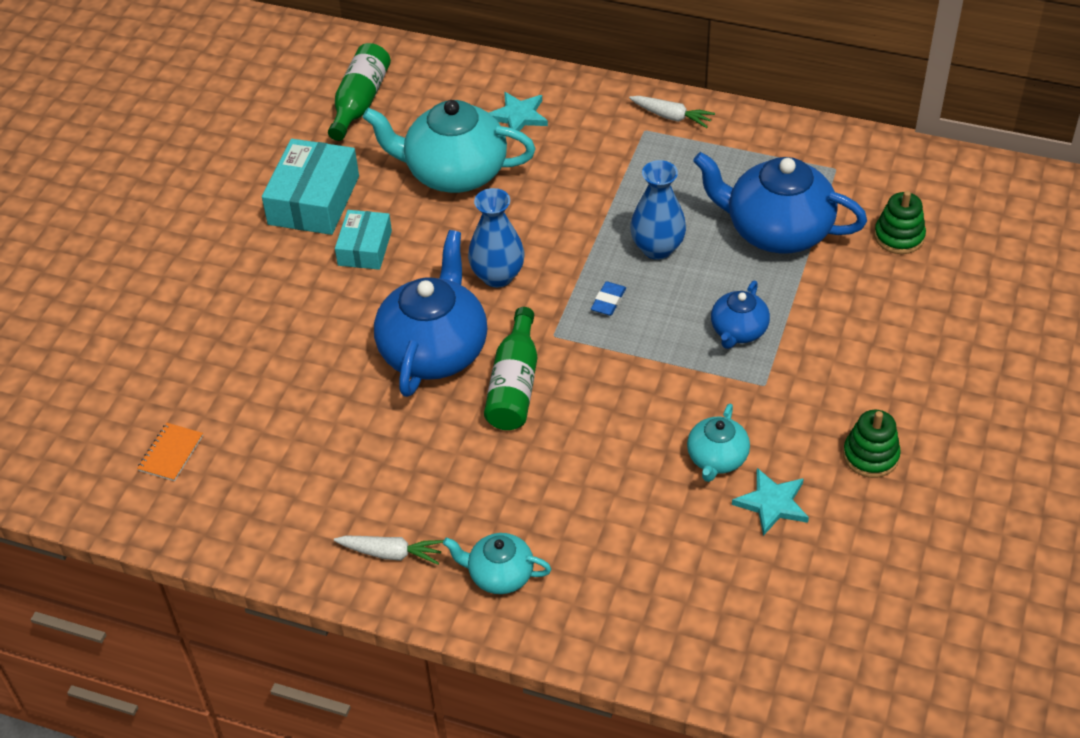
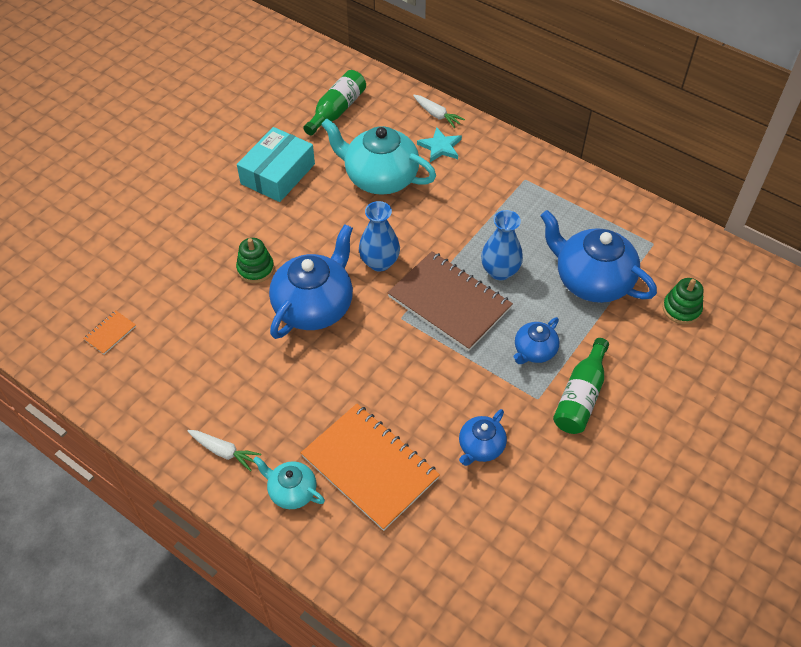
camera: 15 degrees right, 5 degrees up
(365, 248) = (298, 217): turquoise box -> none
(514, 385) = (359, 348): green bottle -> green bottle (580, 396)
(587, 520) = (370, 467): none -> orange notebook
(608, 301) = (449, 302): blue eraser -> brown notebook
(671, 117) = (548, 174): white carrot -> white carrot (437, 115)
(716, 459) = (480, 447): turquoise teapot -> blue teapot
(772, 503) = (508, 495): turquoise star -> none
(870, 456) = (595, 478): green stacking toy -> green stacking toy (255, 269)

